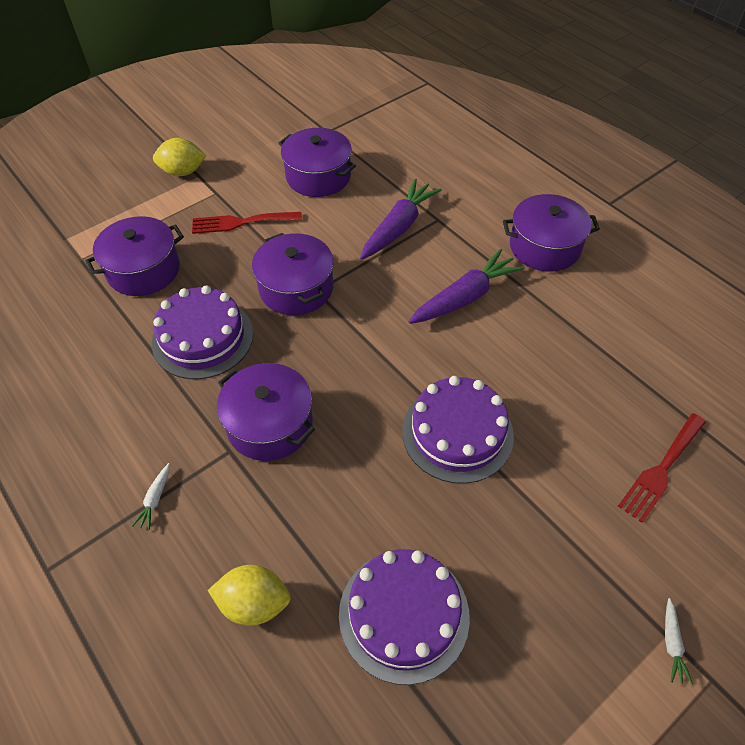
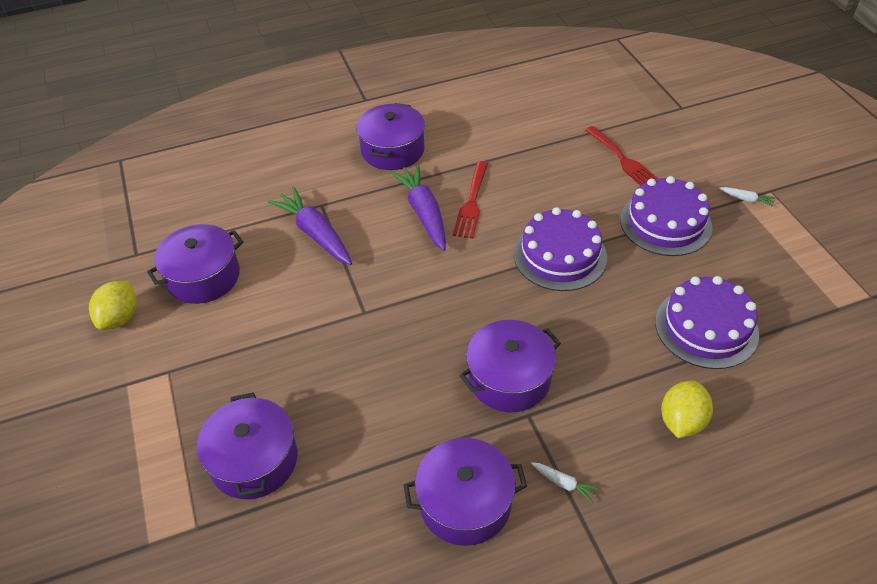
camera: 70 degrees left, 5 degrees down
(183, 172) = (108, 399): yellow lemon -> yellow lemon (120, 318)
(202, 338) = (382, 416): purple cake -> purple cake (665, 223)
(241, 222) = (232, 355): red fork -> red fork (471, 203)
(296, 288) = (353, 327): purple pot -> purple pot (465, 503)

